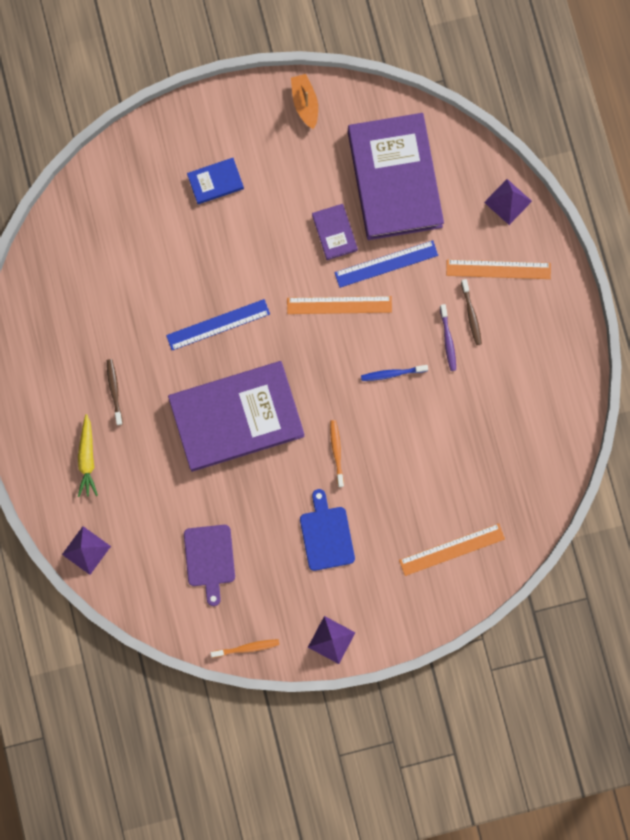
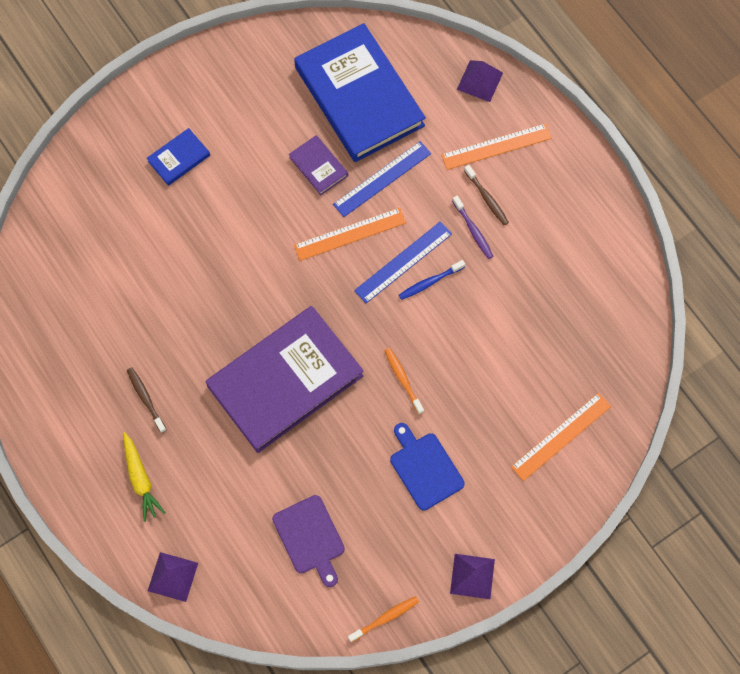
camera: 20 degrees left, 10 degrees down
(218, 324) = (232, 295): blue ruler -> blue ruler (403, 262)
(305, 103) = (242, 56): orange boat -> none
(394, 179) = (359, 96): purple book -> blue book

